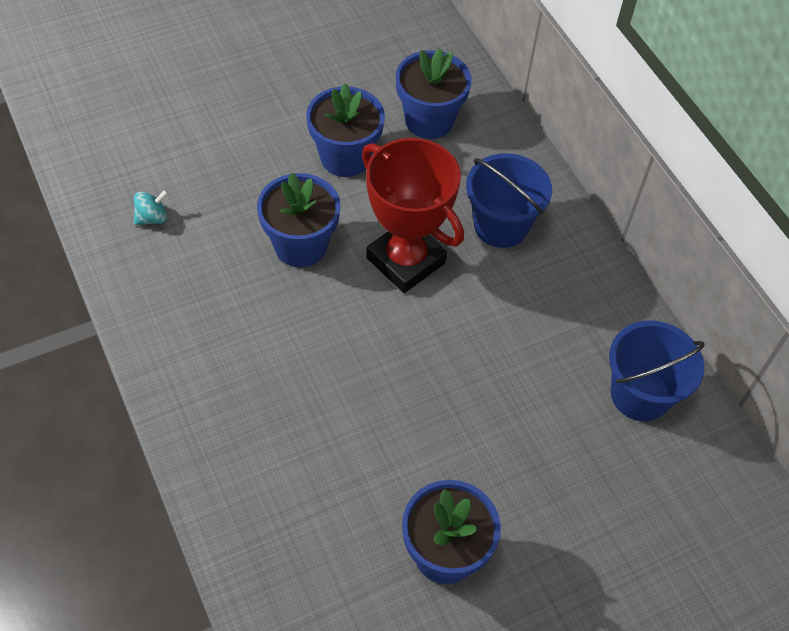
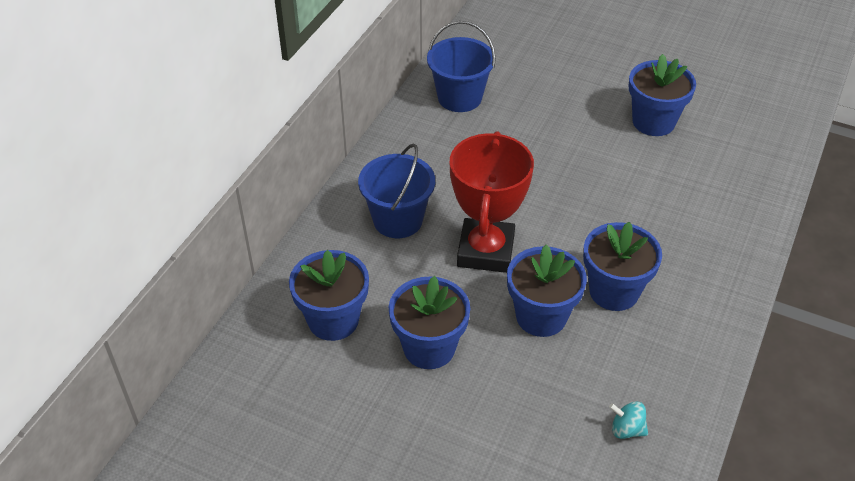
camera: 125 degrees left, 10 degrees down
(272, 316) = (614, 291): none -> blue flower pot

